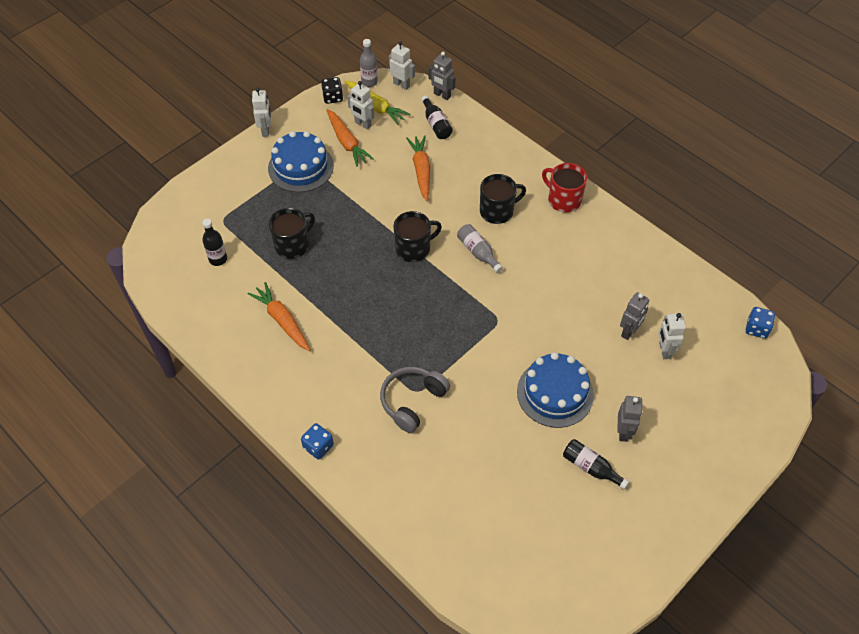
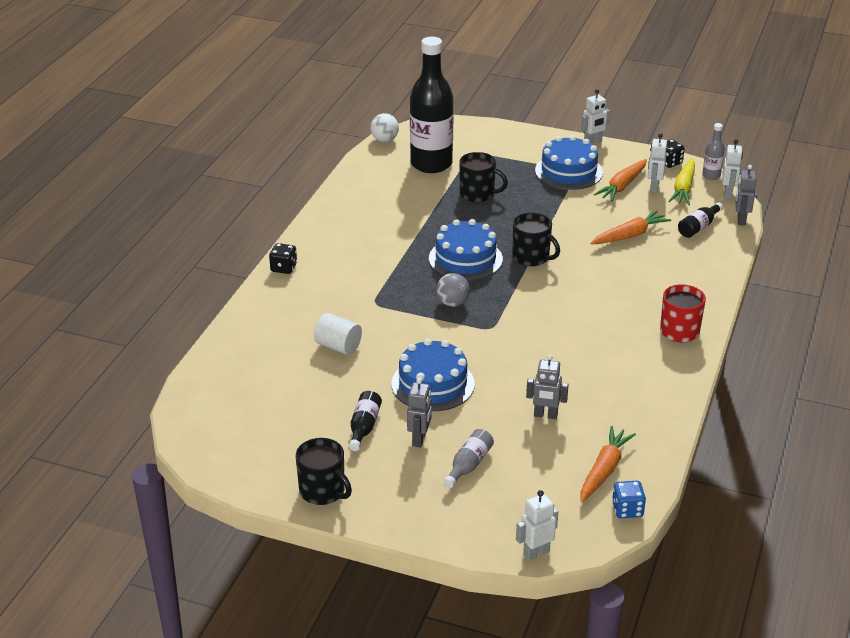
camera: 65 degrees right, 20 degrees down
(147, 278) = (384, 140): none -> white ball
(218, 259) = (431, 164): black bottle -> black bottle, size x2.36
(282, 321) = (394, 213): orange carrot -> orange carrot (604, 470)
(318, 446) = (283, 268): blue dice -> black dice
(388, 296) = (465, 259): none -> blue cake
(412, 401) = (362, 303): grey headphones -> none
(449, 333) = (452, 303): none -> grey ball
(467, 445) = (338, 346): none -> white cylinder
(478, 252) = (561, 295): grey bottle -> grey bottle (469, 465)
(497, 211) = (623, 293): black mug -> black mug (323, 491)
(623, 432) = (419, 439): grey robot -> grey robot turned 60 degrees counterclockwise
(664, 350) = (541, 445): white robot -> white robot (536, 553)

